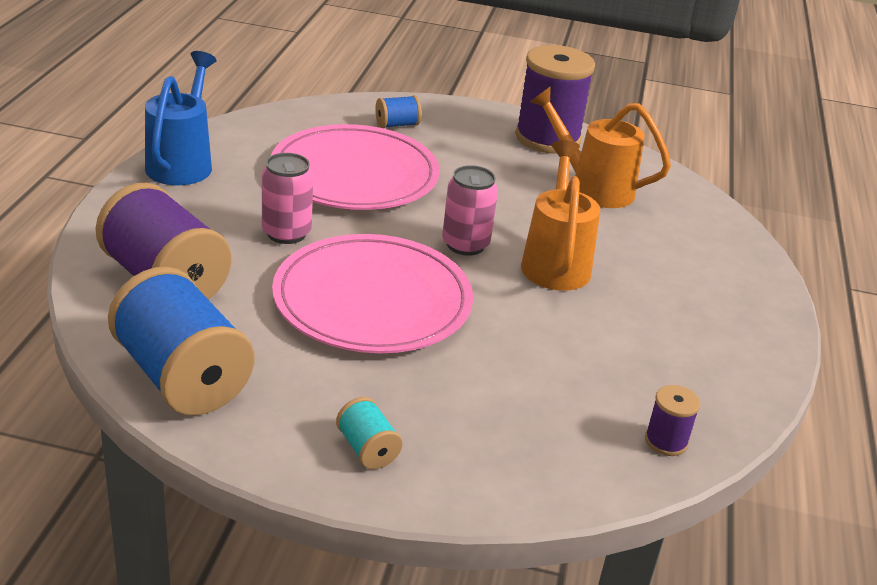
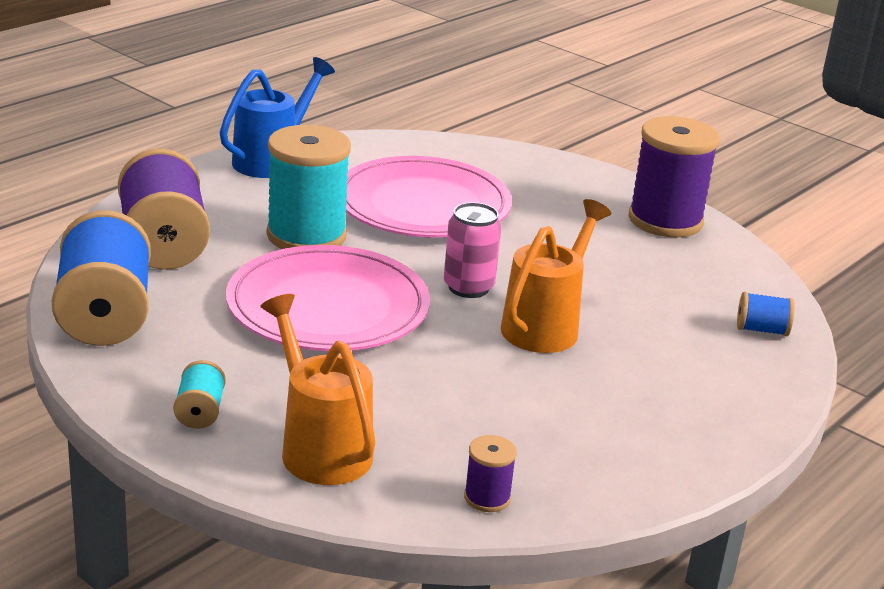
camera: 30 degrees right, 5 degrees down
(286, 233) = (306, 235): pink can -> turquoise spool
(397, 125) = (512, 174): blue spool -> blue spool (761, 330)
(593, 188) = (665, 274): orange watering can -> orange watering can (320, 447)

